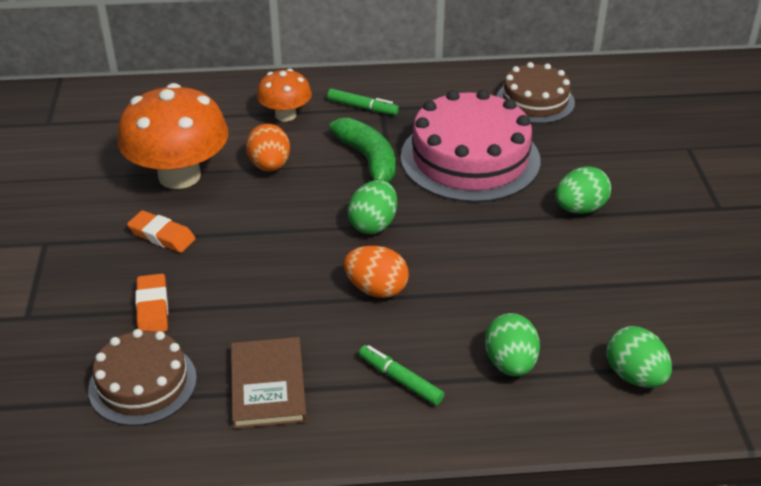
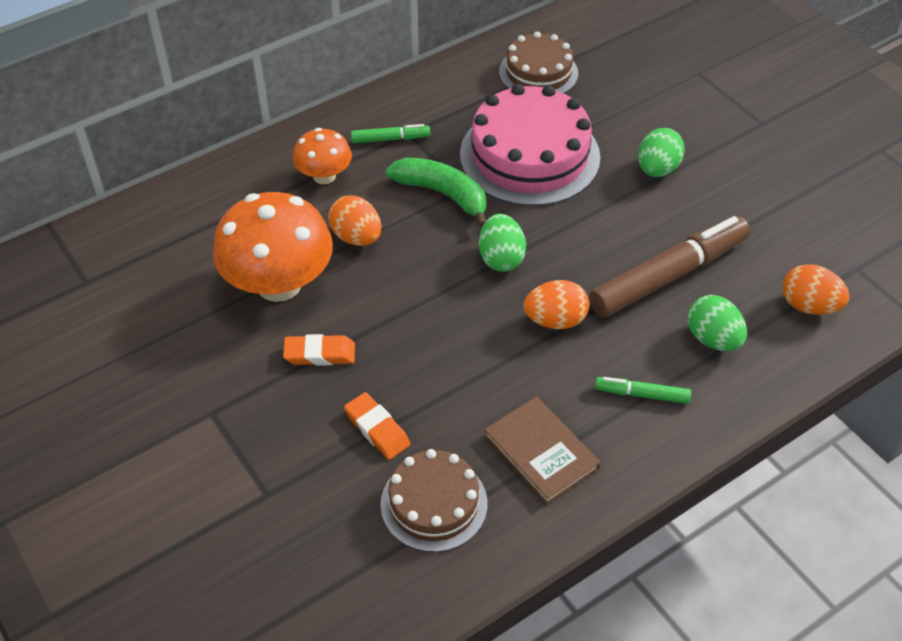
camera: 30 degrees left, 10 degrees up
(514, 295) = (668, 276): none -> brown marker
(634, 376) = (809, 306): green egg -> orange egg

